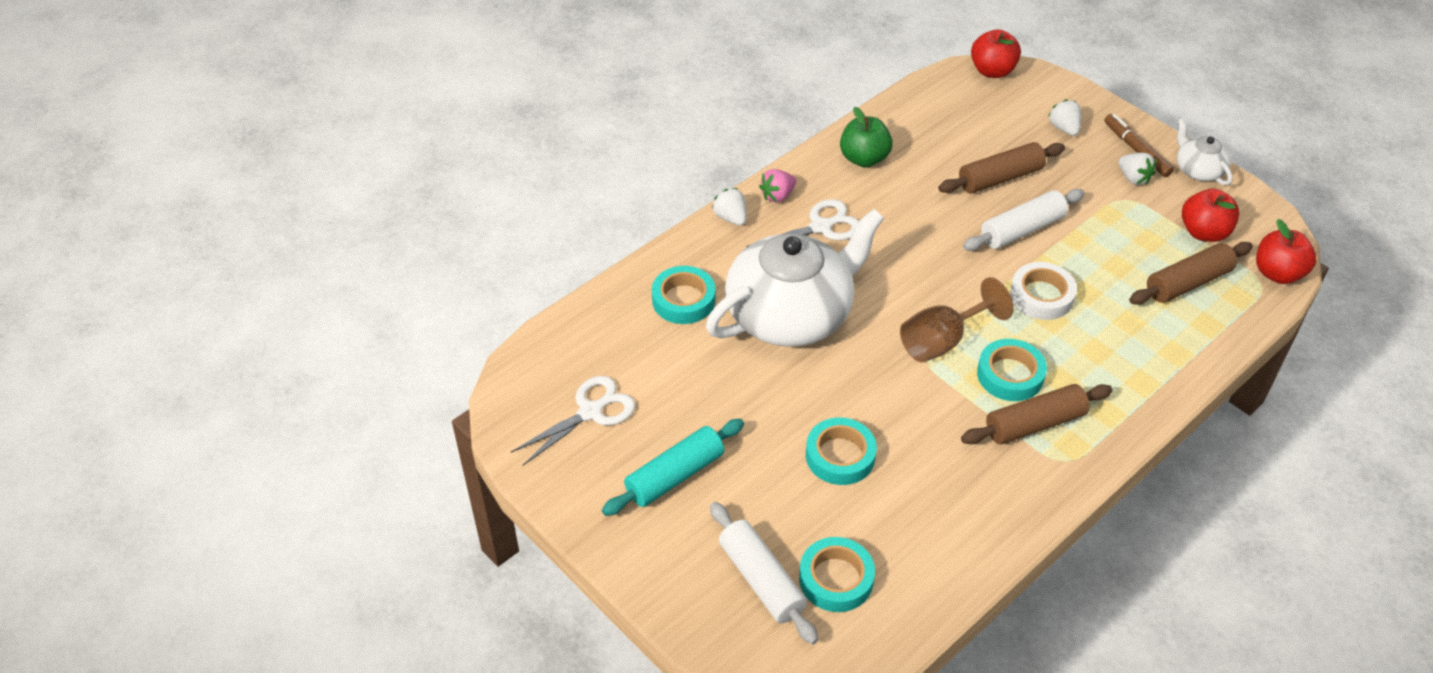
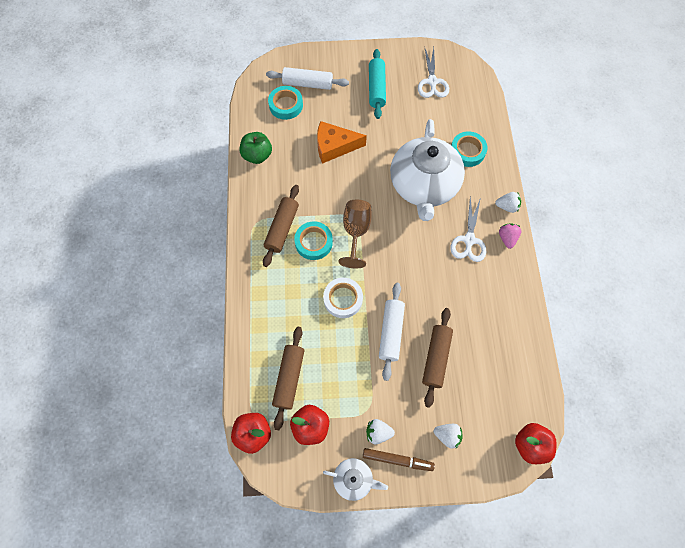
camera: 130 degrees right, 20 degrees up
(840, 456) = (334, 146): turquoise tape -> orange cheese
(864, 158) = (504, 301): green apple -> green apple (257, 155)

